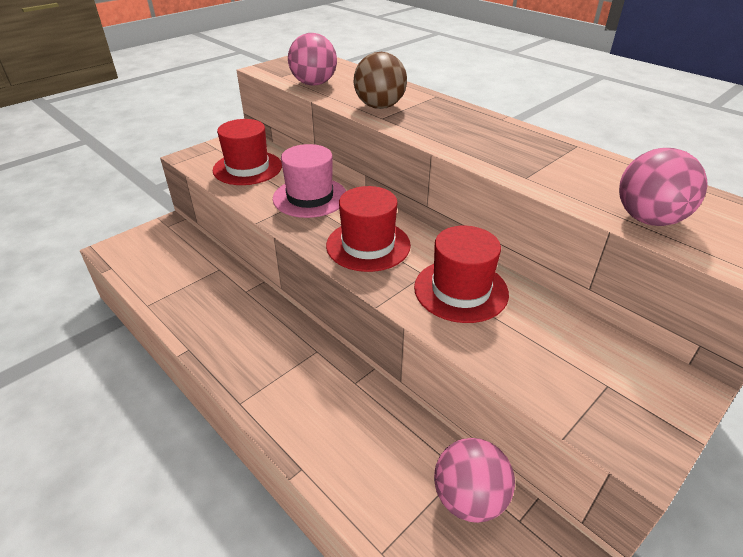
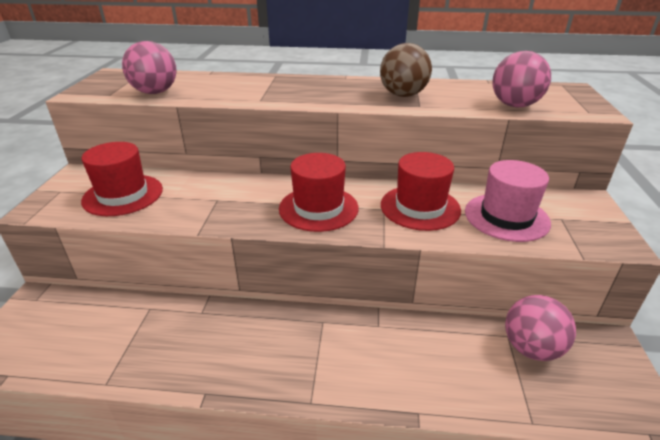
camera: 40 degrees left, 5 degrees down
(310, 197) = (220, 194): pink hat -> pink hat (506, 217)
(380, 106) = (244, 93): brown ball -> brown ball (403, 95)

